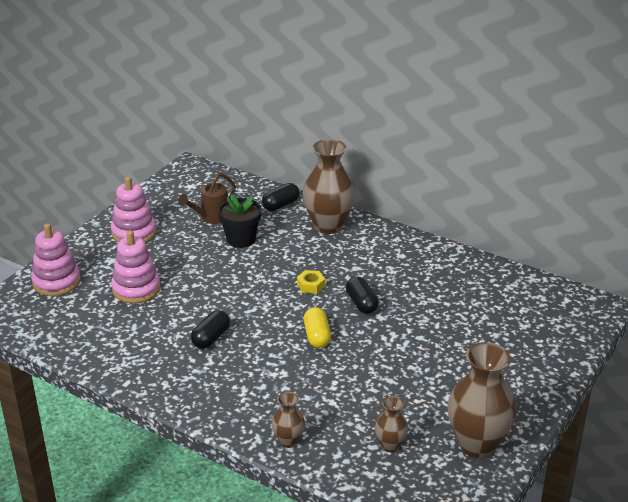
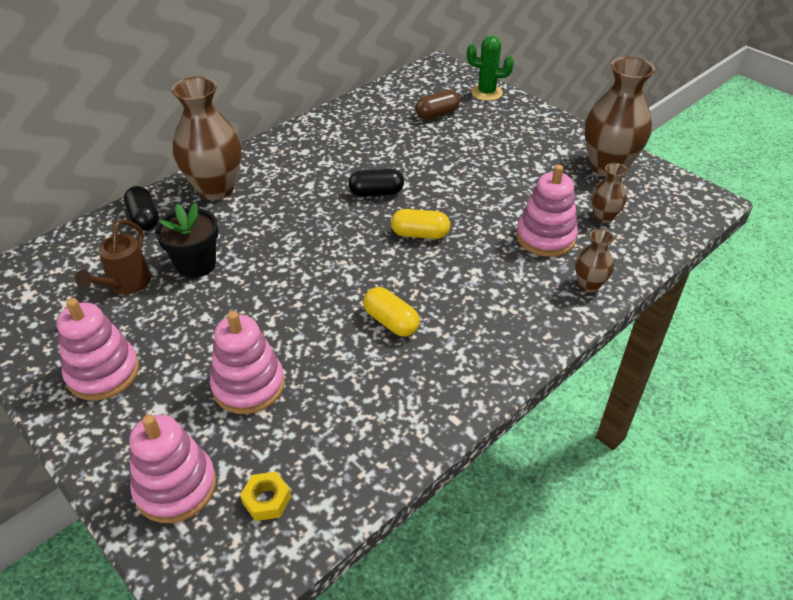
camera: 75 degrees left, 10 degrees up
(211, 218) = (125, 284): brown watering can -> brown watering can turned 45 degrees clockwise
(211, 338) = (391, 322): black capsule -> yellow capsule
(311, 285) = (325, 222): yellow nut -> yellow nut (267, 500)
(343, 409) = (545, 237): none -> pink stacking toy
(505, 318) = (437, 114): none -> brown capsule
(567, 345) = (486, 93): none -> green cactus

